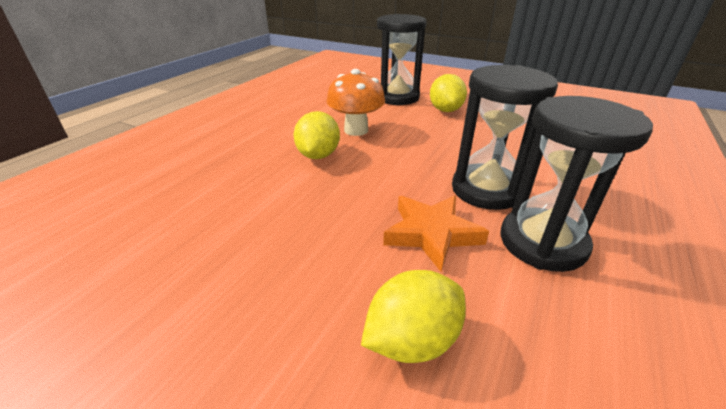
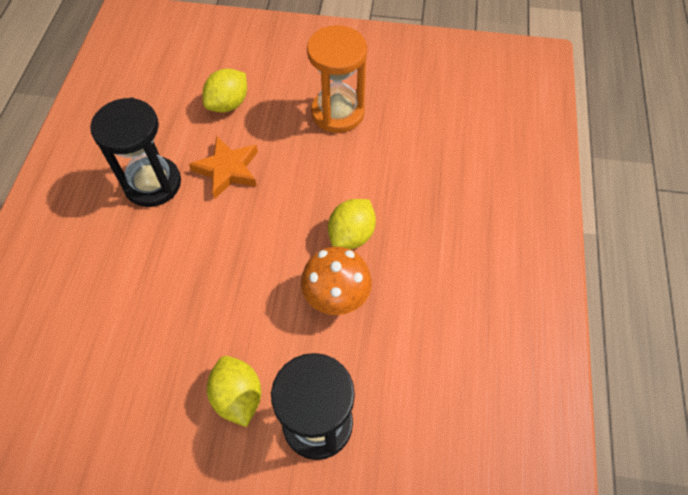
camera: 160 degrees right, 25 degrees up
(235, 267) = (337, 113): none -> orange hourglass
(318, 155) = (351, 235): yellow lemon -> yellow lemon turned 45 degrees clockwise
(486, 190) = (188, 229): black hourglass -> none

